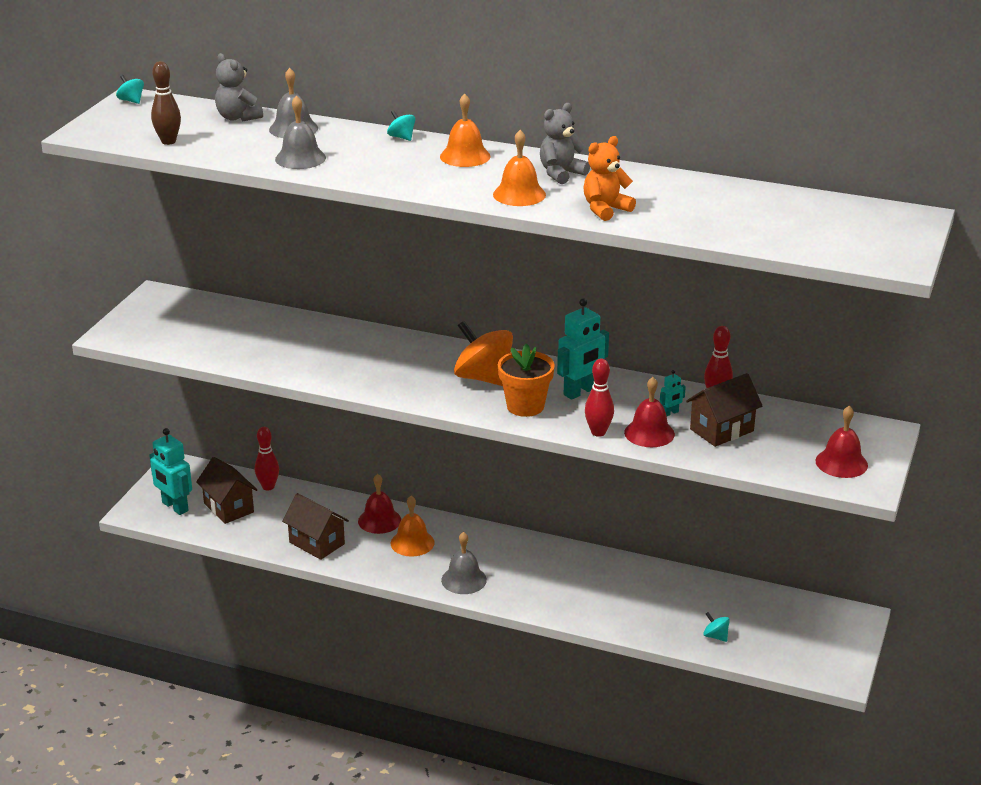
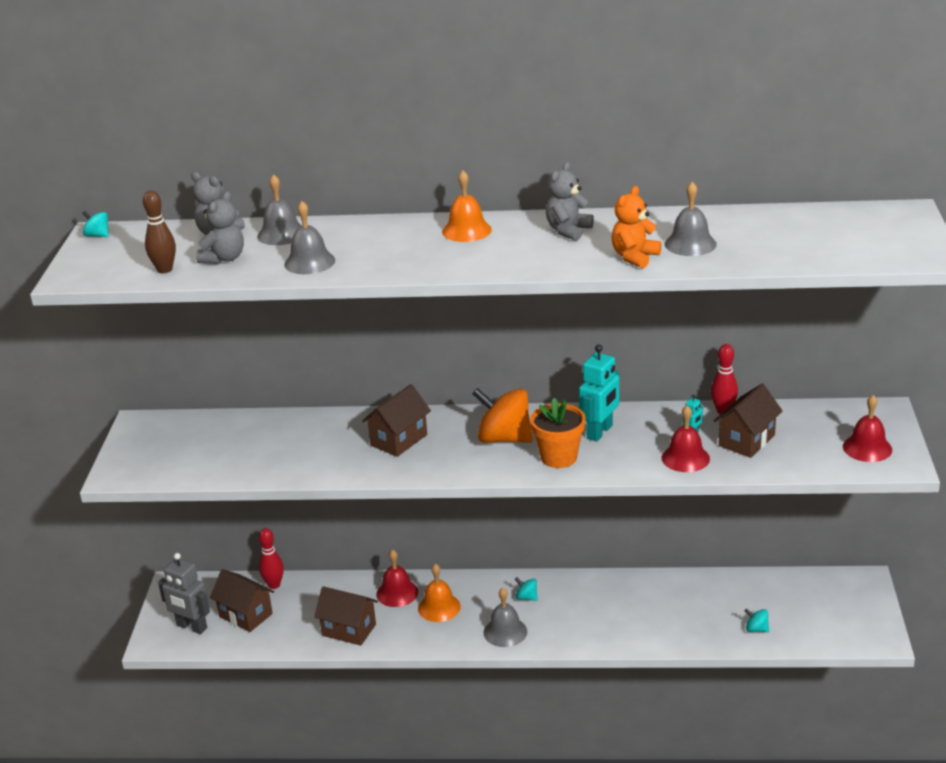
camera: 15 degrees left, 0 degrees up
(174, 507) = (191, 627): turquoise robot -> grey robot
(227, 141) = (224, 258): none -> grey teddy bear
(383, 359) = (399, 440): none -> brown house
(401, 137) = (393, 223): turquoise spinning top -> turquoise spinning top (526, 597)
(519, 194) = (545, 258): orange bell -> none
(598, 432) = (640, 468): red bowling pin -> none
(669, 207) = (690, 244): none -> grey bell

